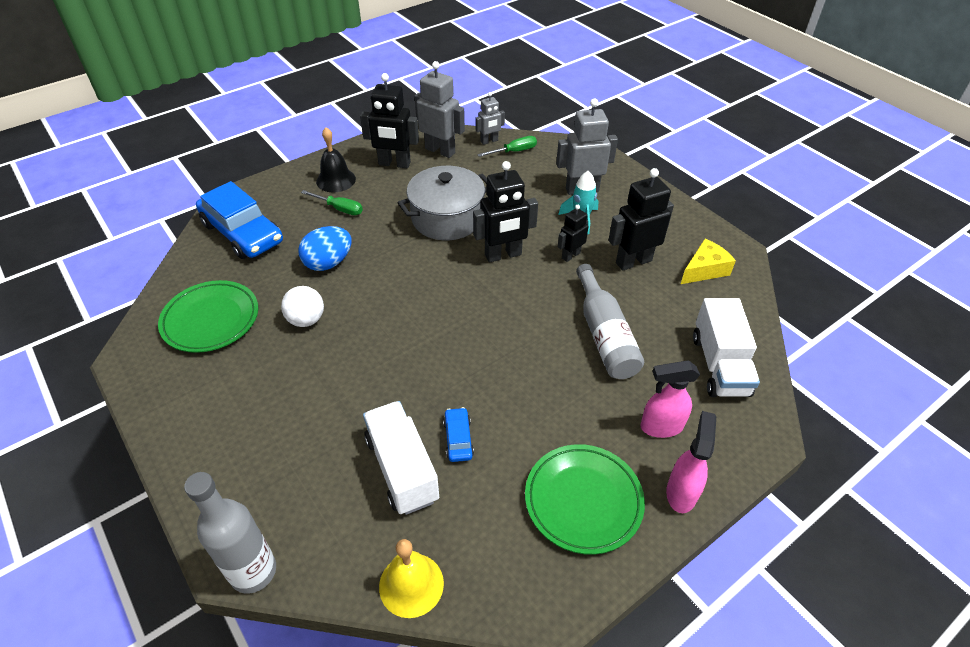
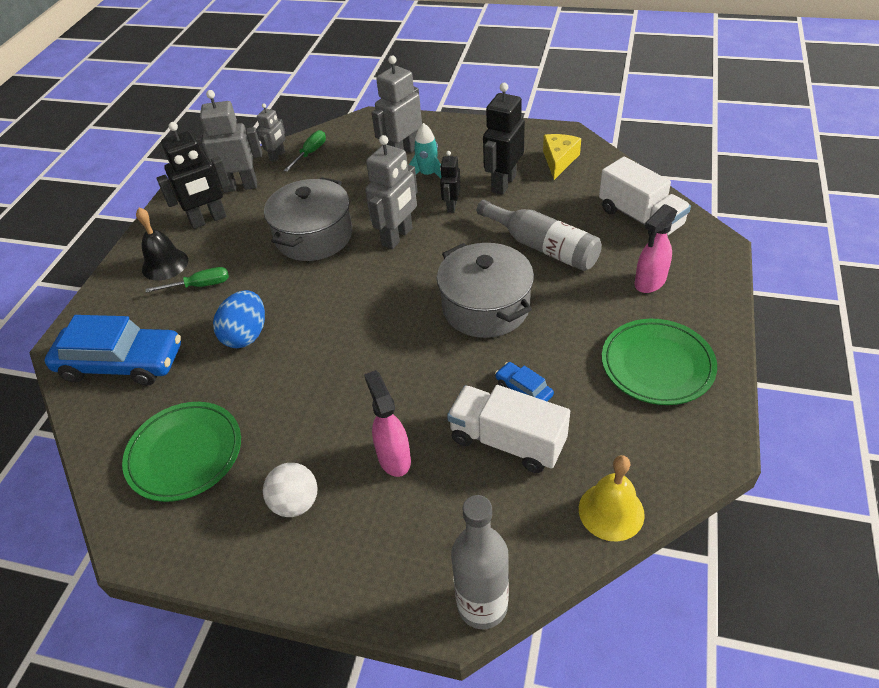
camera: 35 degrees left, 0 degrees up
(306, 320) = (284, 392): white ball -> white ball (295, 503)
(503, 255) = (397, 237): black robot -> grey robot
(504, 354) = (485, 307): none -> grey pot
(681, 492) = (709, 314): pink spray bottle -> pink spray bottle (393, 457)

